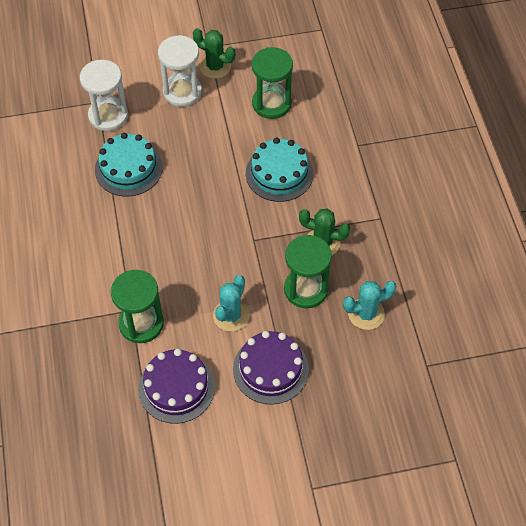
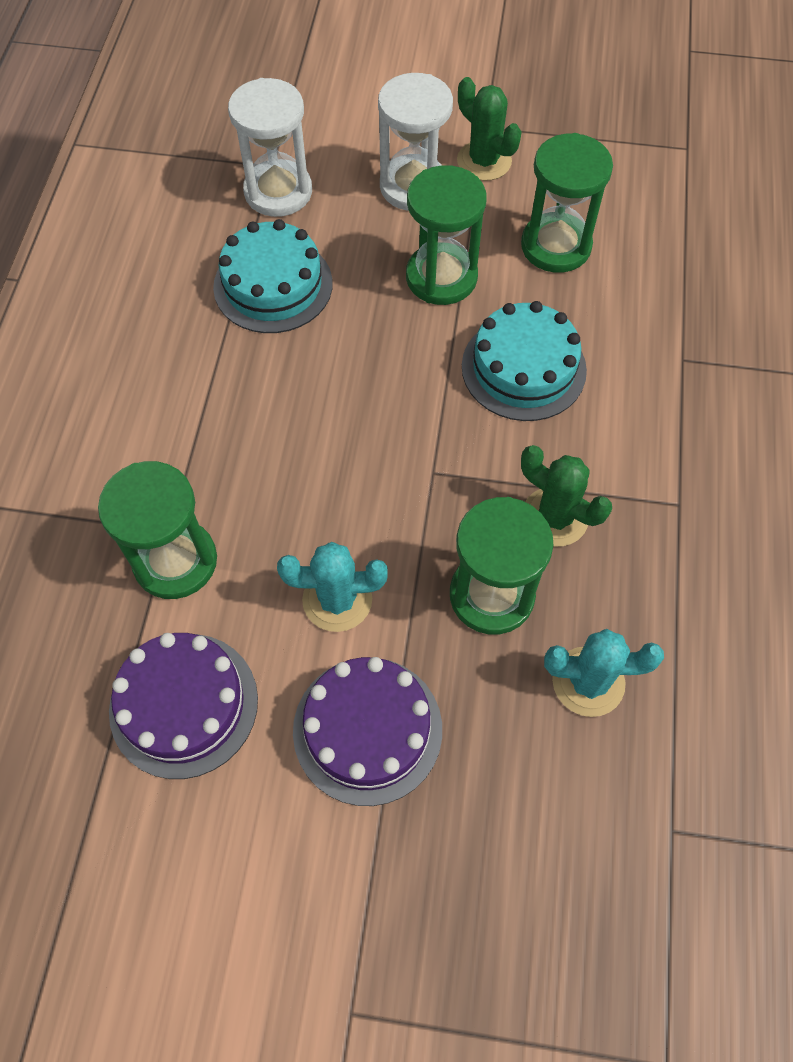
camera: 20 degrees right, 5 degrees up
(217, 138) = (441, 277): none -> green hourglass
(231, 315) = (337, 599): turquoise cactus -> turquoise cactus turned 45 degrees clockwise

